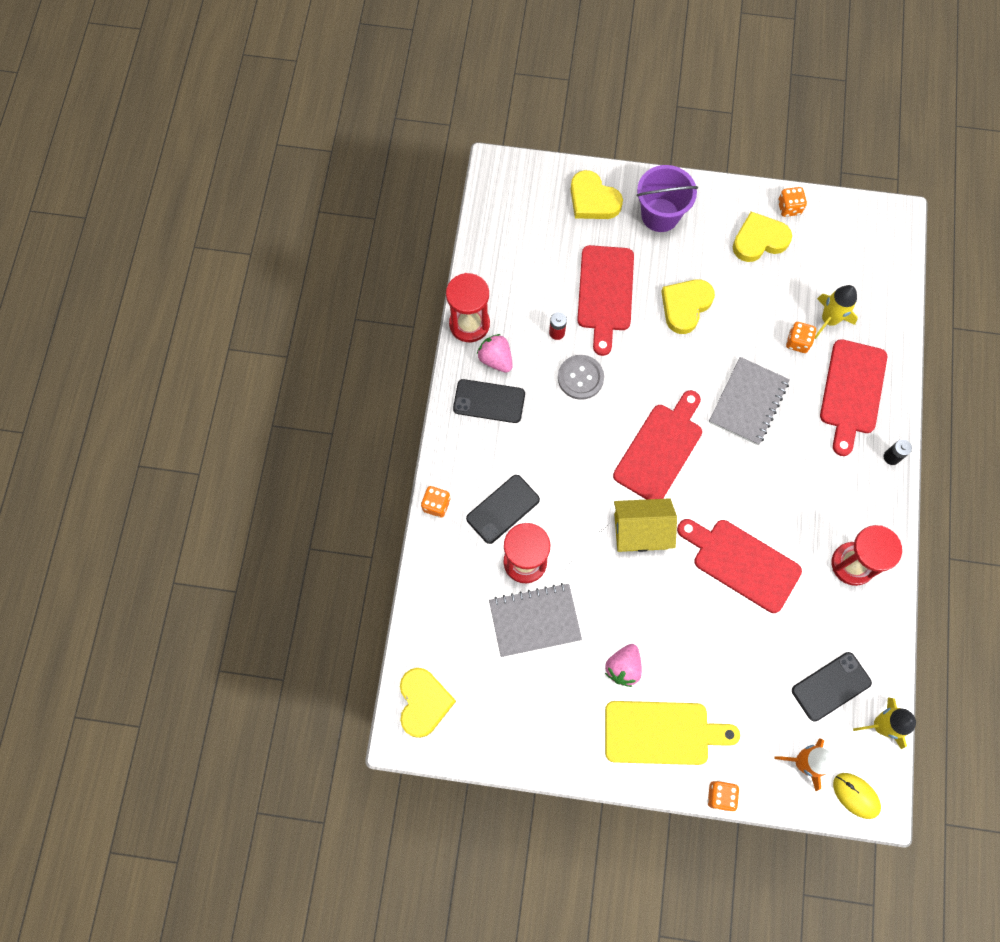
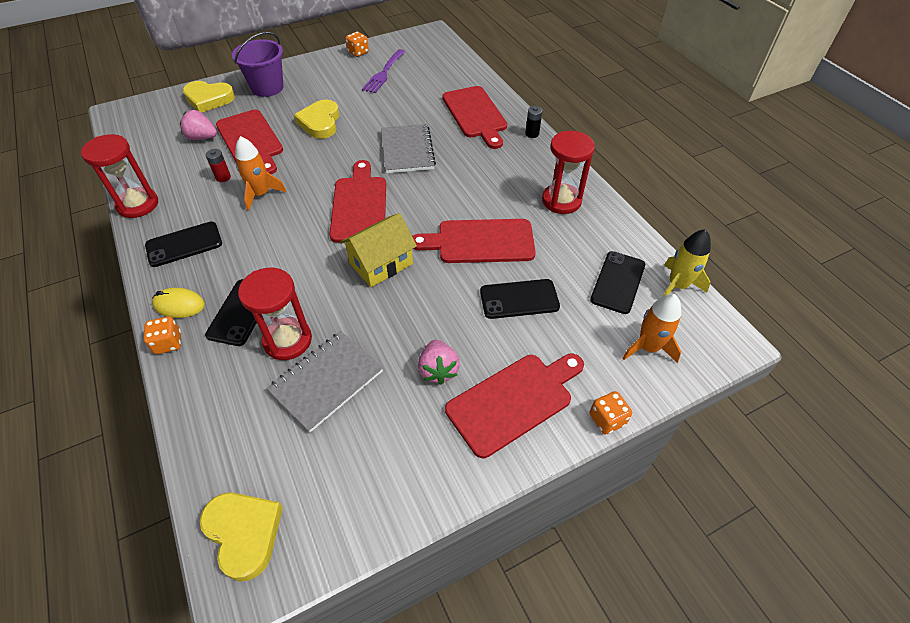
camera: 35 degrees left, 20 degrees down
(496, 359) = (176, 215): pink strawberry -> pink strawberry (202, 137)
(580, 378) = (261, 194): grey button -> orange rocket
(662, 733) = (514, 401): yellow cutting board -> red cutting board
(732, 646) = (519, 299): none -> black phone
(759, 240) = (349, 73): yellow heart -> none
(796, 263) = (384, 73): none -> purple fork
(797, 342) = (417, 107): orange dice -> none
(829, 320) = (429, 89): yellow rocket -> none
(856, 795) = (709, 345): yellow mouse -> yellow mouse (179, 305)

